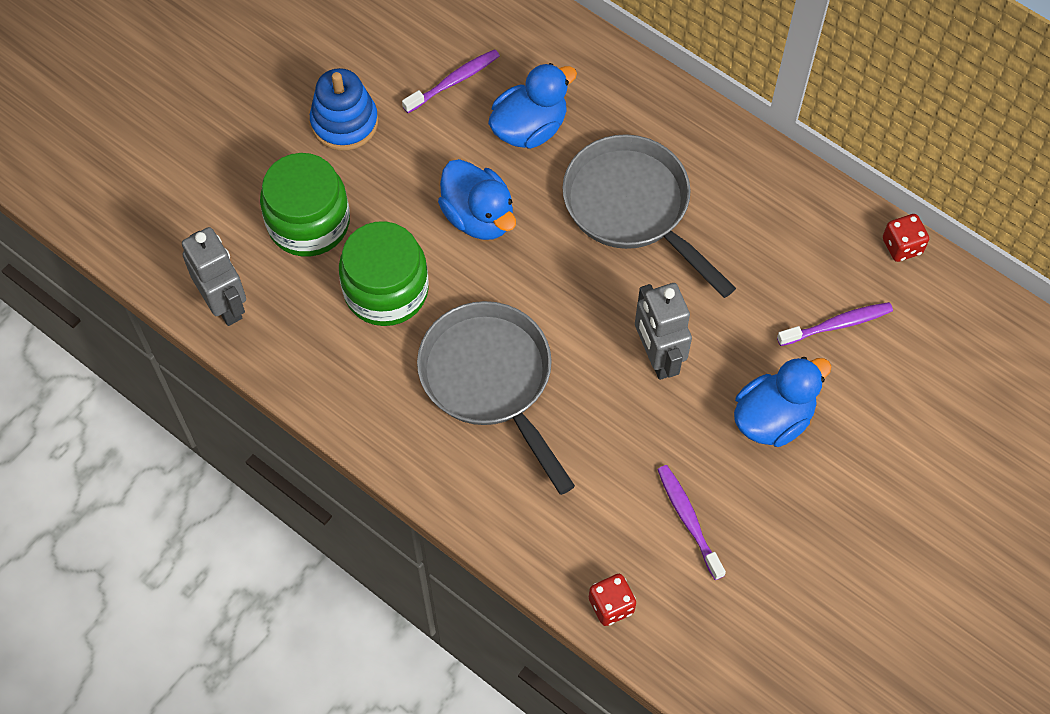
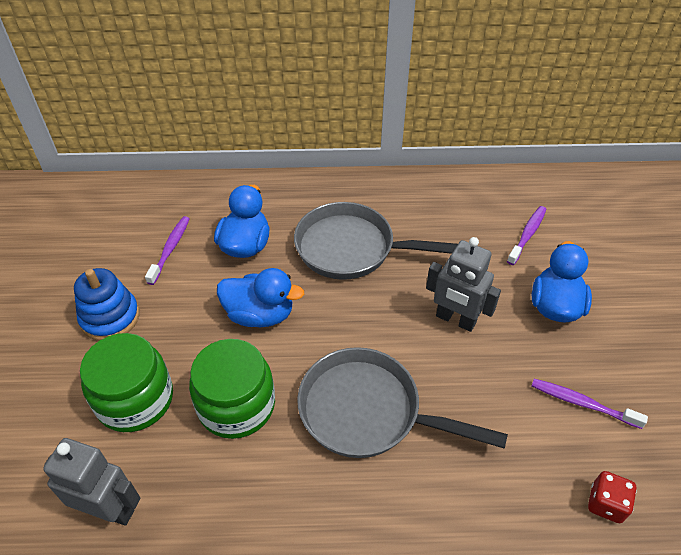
camera: 40 degrees left, 15 degrees down
(902, 246) = (512, 179): red dice -> none

